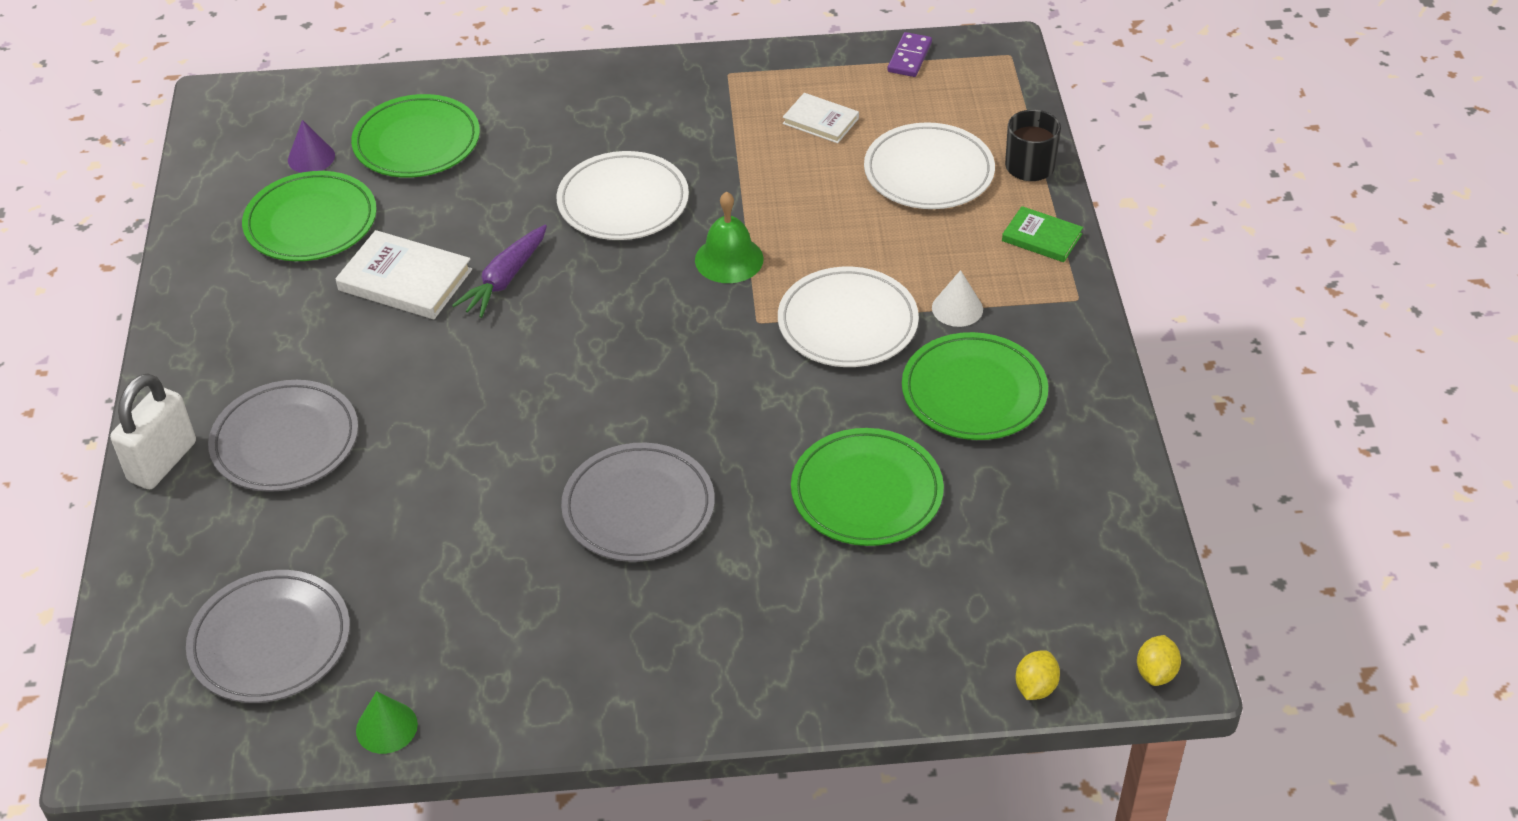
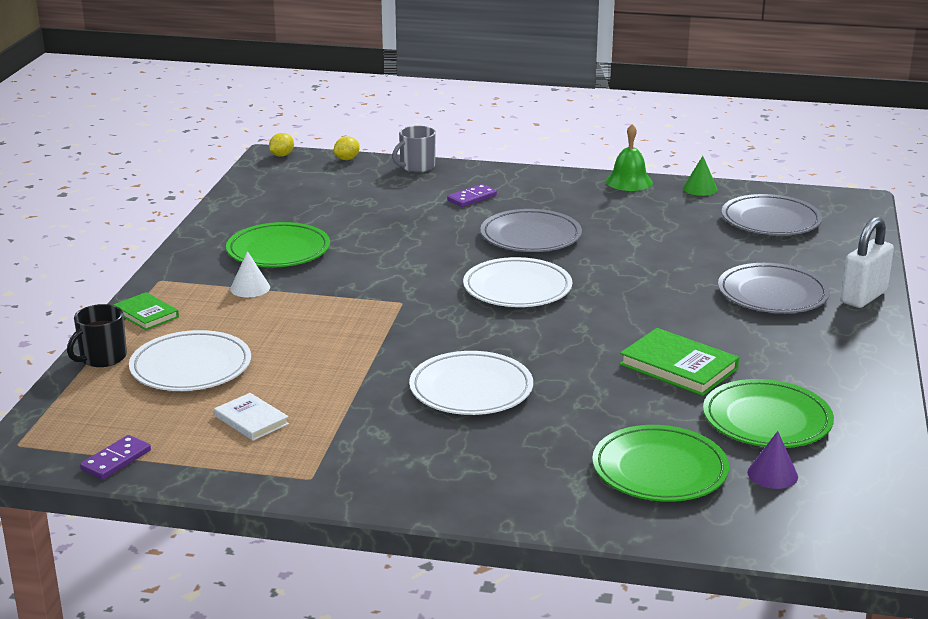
camera: 165 degrees left, 20 degrees down
(405, 280) = (678, 367): white book -> green book
(505, 279) = (592, 354): purple carrot -> none
(729, 259) = (401, 339): green bell -> green bell (629, 181)
(764, 600) = (472, 198): none -> purple domino
(847, 323) = (336, 292): white plate -> white plate (517, 288)
(866, 492) = (383, 223): green plate -> none
(900, 688) = (416, 167): none -> grey mug

